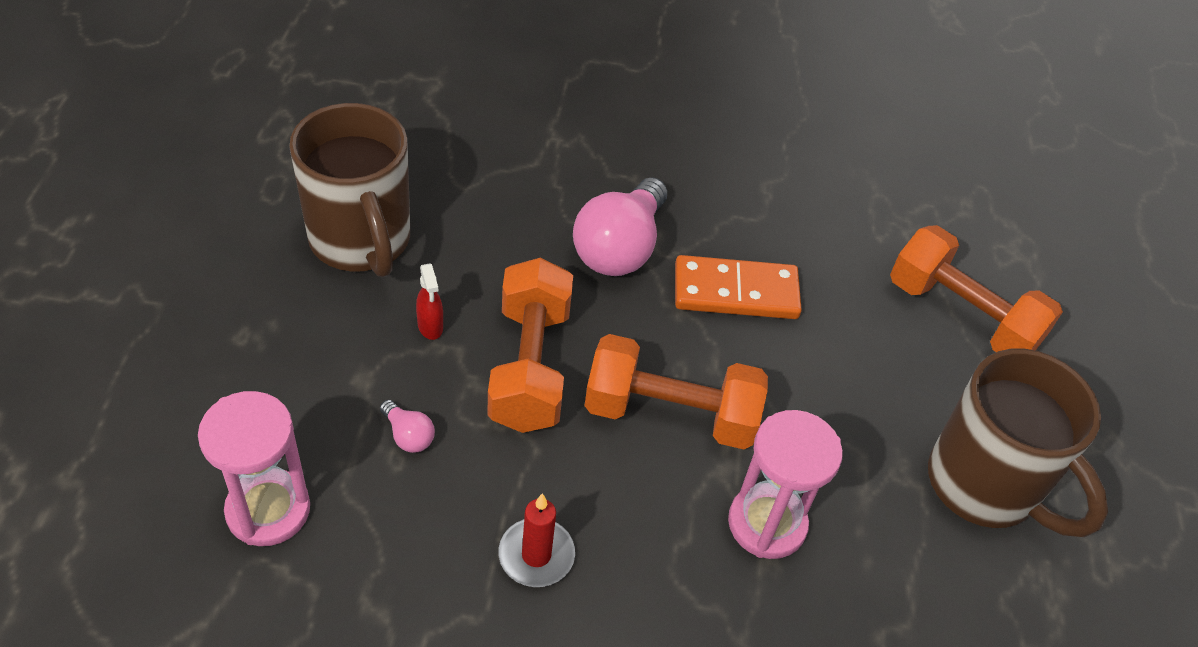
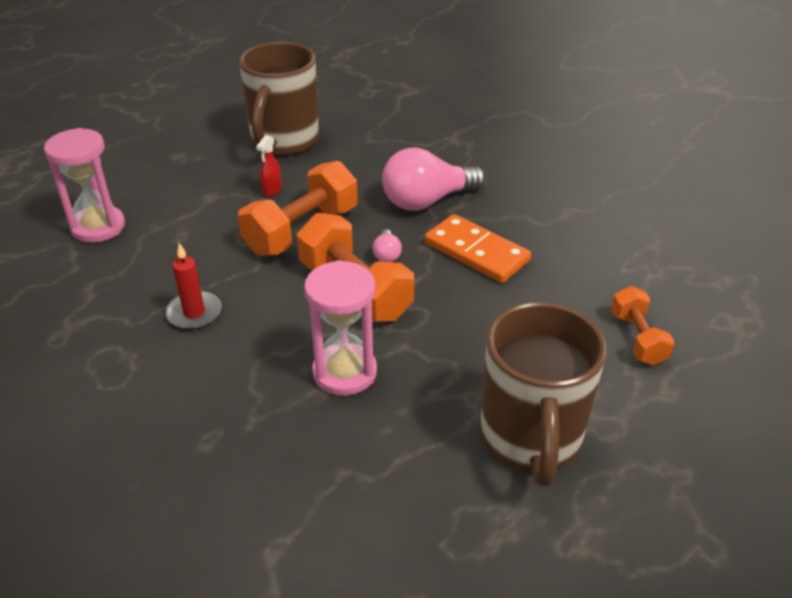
camera: 45 degrees right, 10 degrees down
(408, 435) = (200, 230): pink light bulb -> pink light bulb (387, 254)
(961, 316) = (637, 338): orange dumbbell -> orange dumbbell, size x0.58

